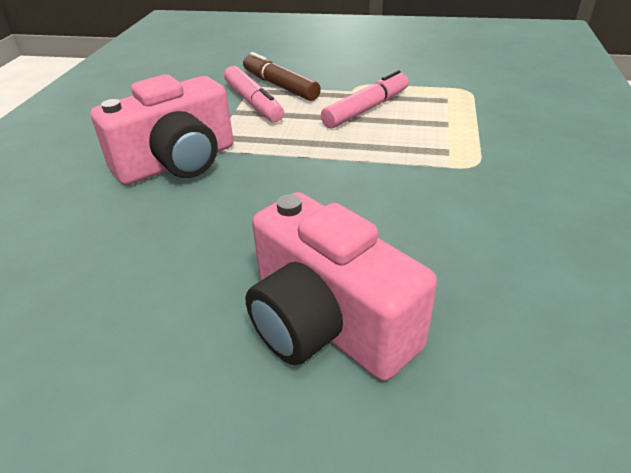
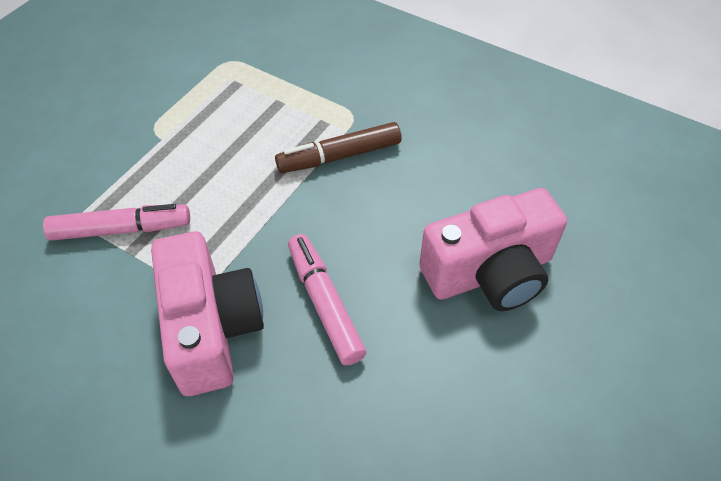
camera: 70 degrees left, 15 degrees up
(280, 86) = (98, 194): brown marker -> brown marker (339, 156)
(366, 109) = (211, 143): pink marker -> pink marker (324, 303)

